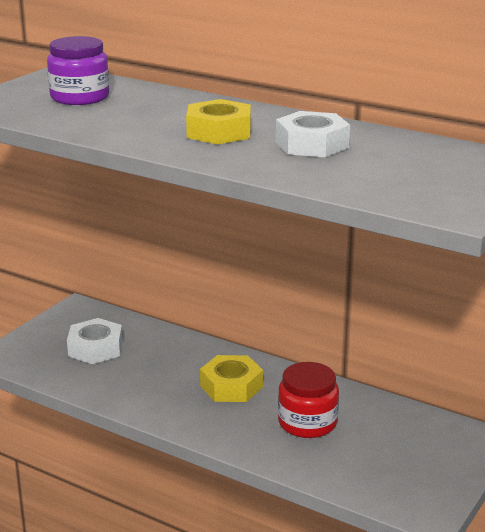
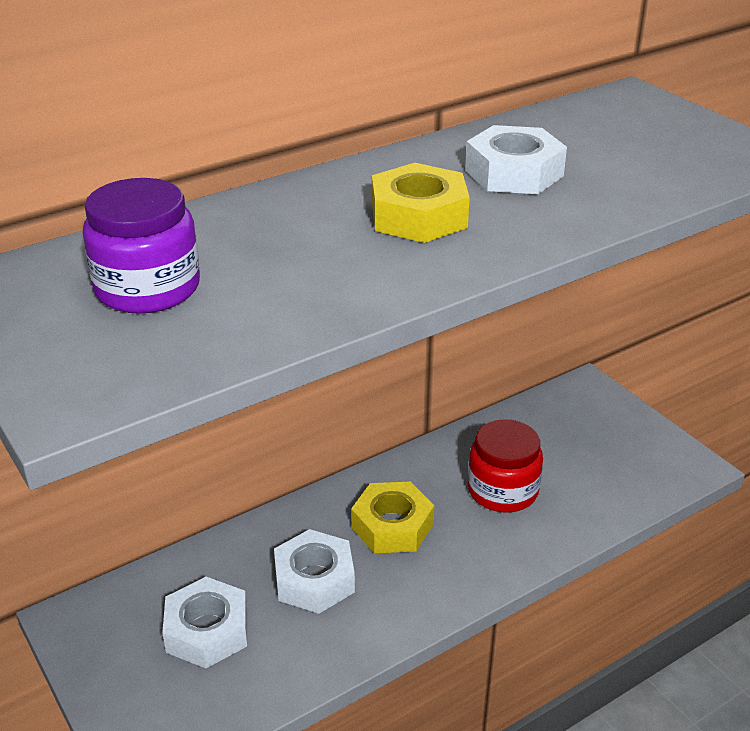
camera: 65 degrees left, 10 degrees up
(160, 371) = (314, 579): none -> white nut

